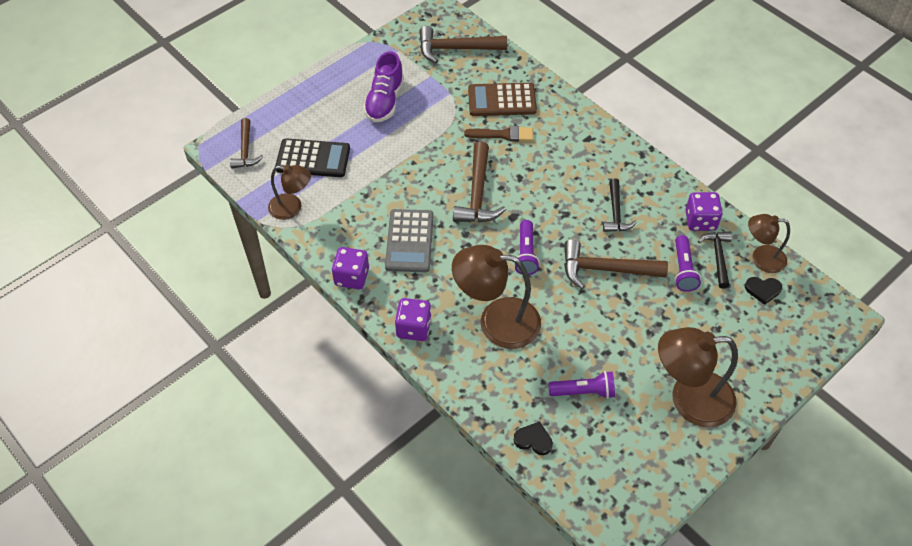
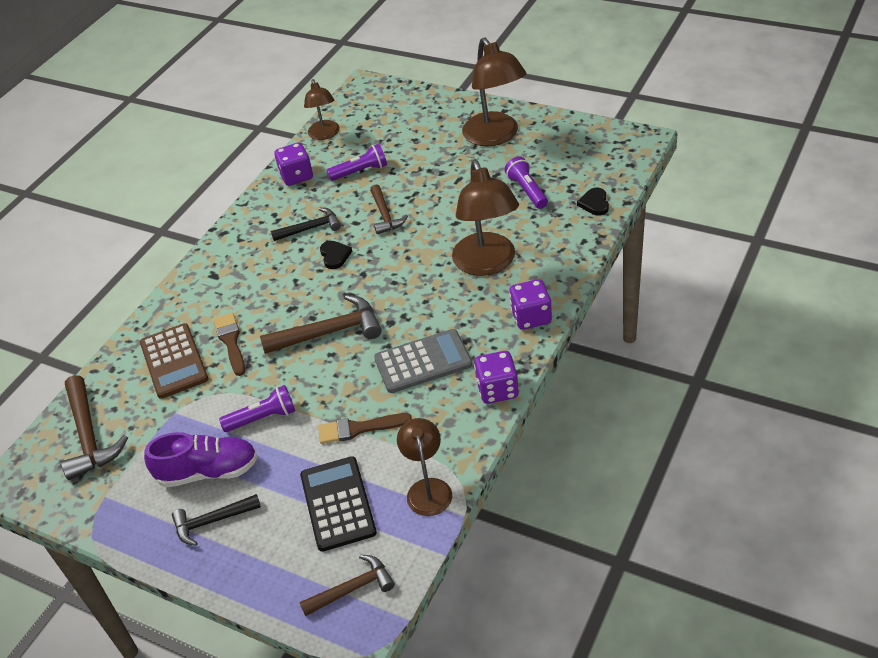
camera: 105 degrees left, 10 degrees down
(369, 186) = (359, 428): none -> brown brush
(526, 254) = (394, 271): purple flashlight -> purple flashlight (263, 418)
(606, 269) = (385, 215): brown hammer -> brown hammer, size x0.64
(718, 257) = (335, 157): black hammer -> black hammer (212, 521)
(763, 290) = (360, 126): black heart -> black heart (335, 256)

